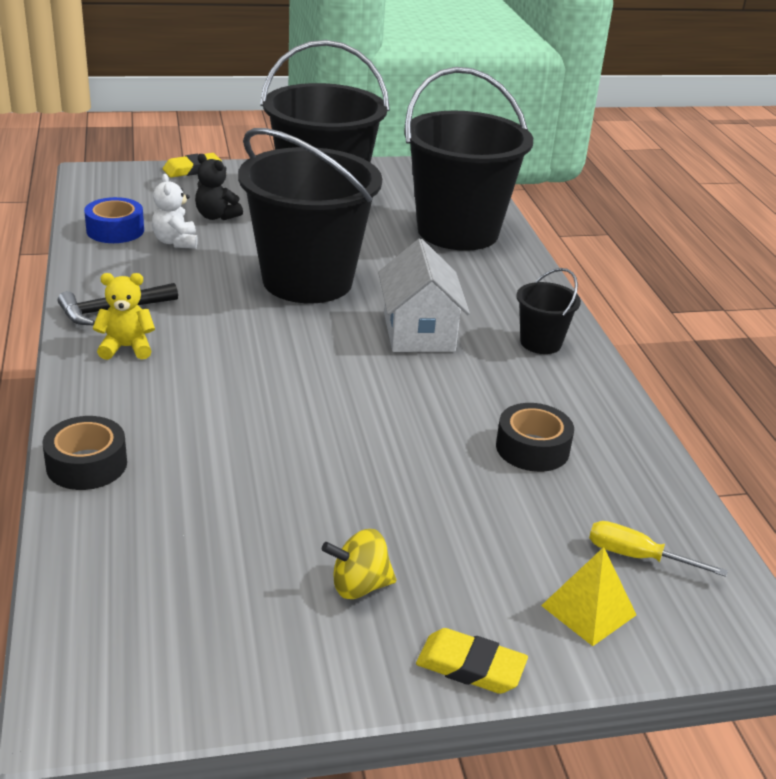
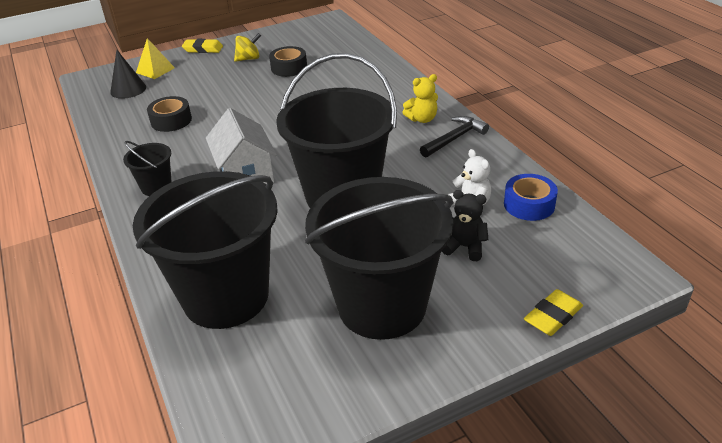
camera: 170 degrees right, 5 degrees up
(86, 464) = (387, 69): black tape -> black tape (289, 68)
(637, 557) = (128, 89): yellow screwdriver -> black cone

